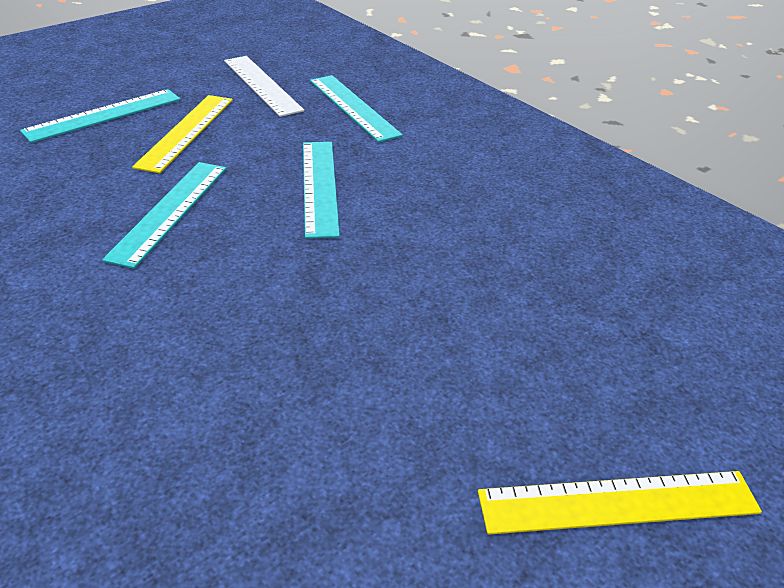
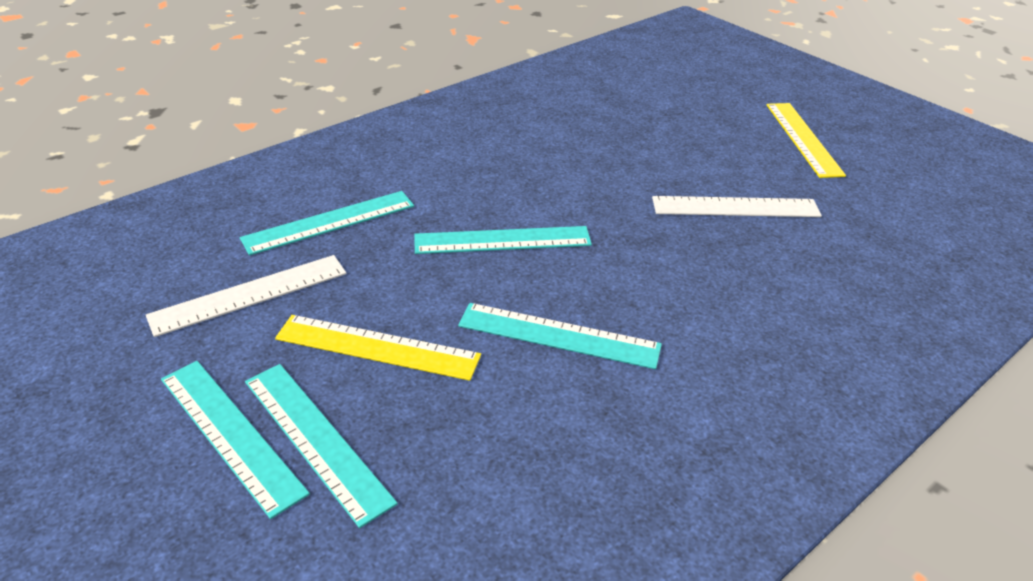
camera: 90 degrees left, 0 degrees up
(123, 90) = (231, 433): none -> turquoise ruler
(382, 367) = (735, 207): none -> white ruler

